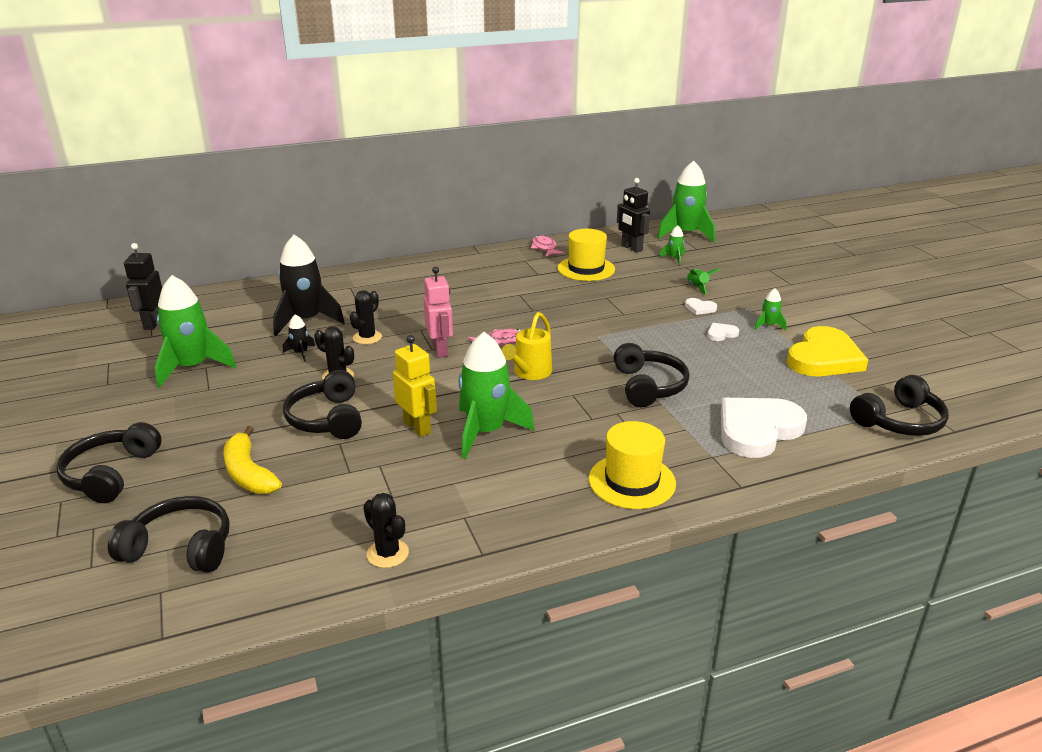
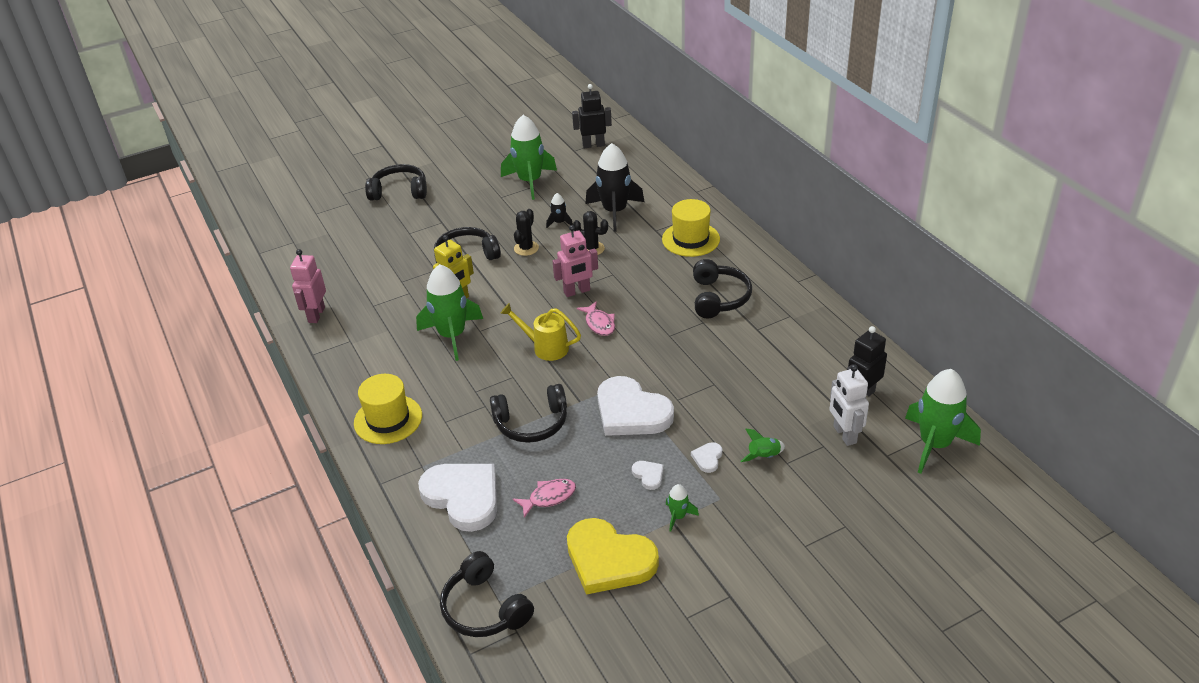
camera: 85 degrees right, 10 degrees up
(180, 548) = (328, 237): black headphones -> black headphones (718, 298)
(248, 473) = (400, 241): yellow banana -> none
(387, 553) = (316, 315): black cactus -> pink robot
(545, 248) = (831, 326): pink fish -> pink fish (549, 497)
(586, 269) = (784, 363): yellow hat -> yellow hat (690, 239)
(638, 335) = (631, 412): none -> white heart
(674, 258) = (844, 435): green rocket -> white robot

